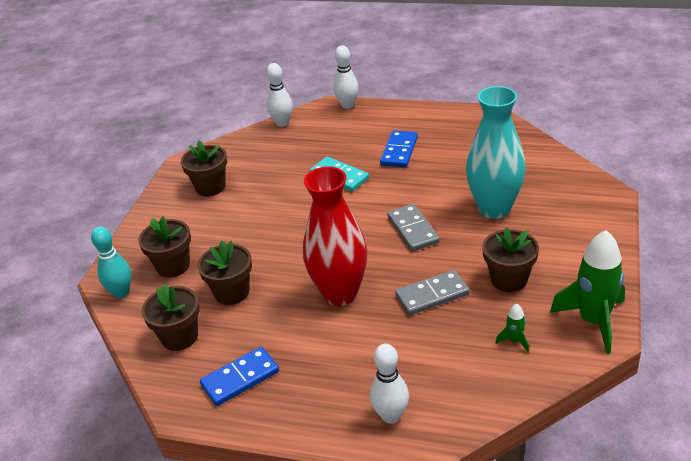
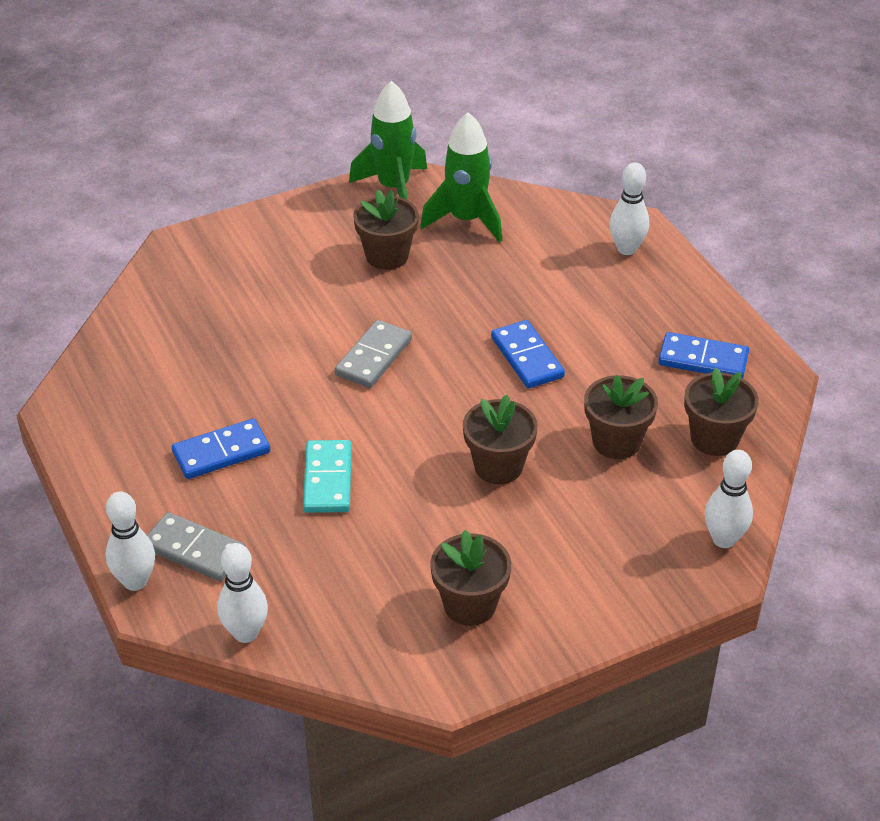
camera: 135 degrees left, 5 degrees up
(121, 292) = (724, 539): turquoise bowling pin -> white bowling pin
(173, 266) = (637, 525): brown flower pot -> brown flower pot (498, 466)
(340, 293) = (527, 357): red vase -> blue domino
(432, 295) = (461, 294): grey domino -> grey domino (194, 550)
(494, 208) = (277, 313): turquoise vase -> none
(514, 341) = (466, 220): green rocket -> green rocket, size x2.28

